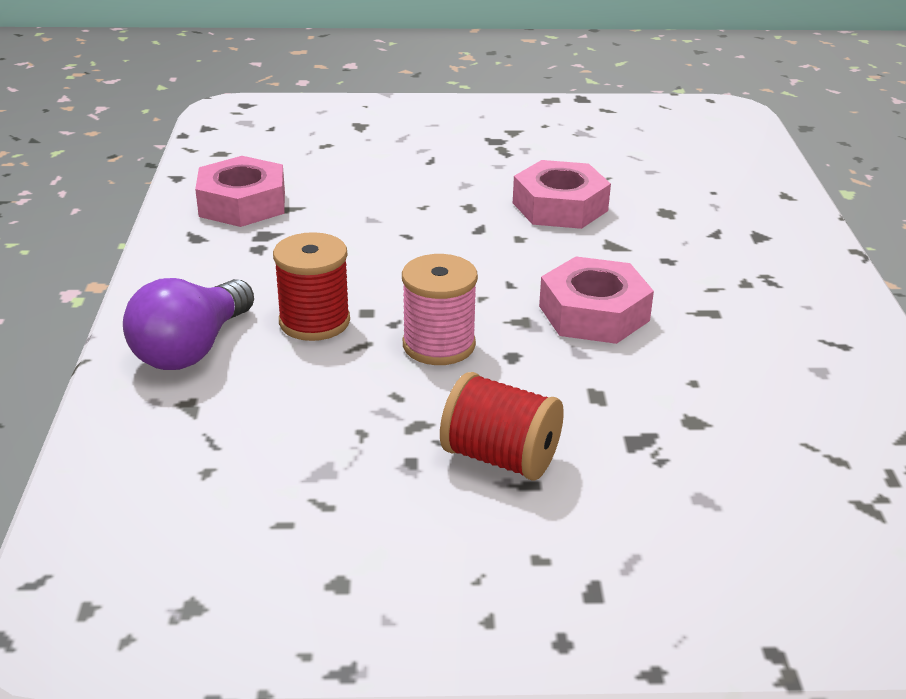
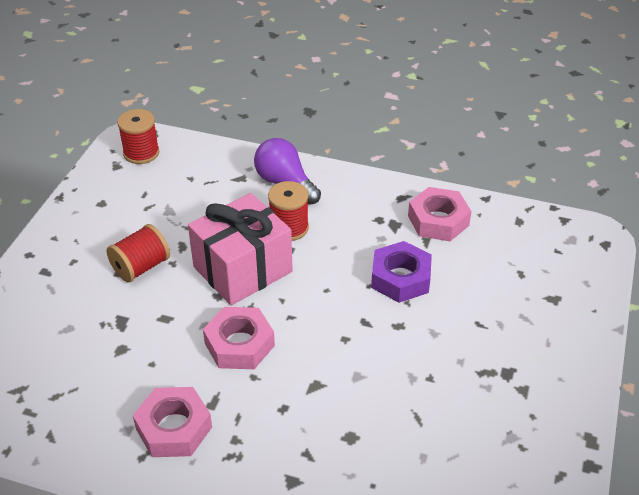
camera: 110 degrees right, 10 degrees up
(129, 578) = (141, 153): none -> red spool
(380, 215) = (400, 278): none -> purple nut
(439, 345) = (242, 269): pink spool -> pink gift
(560, 206) = (380, 375): pink nut -> pink nut (174, 428)

